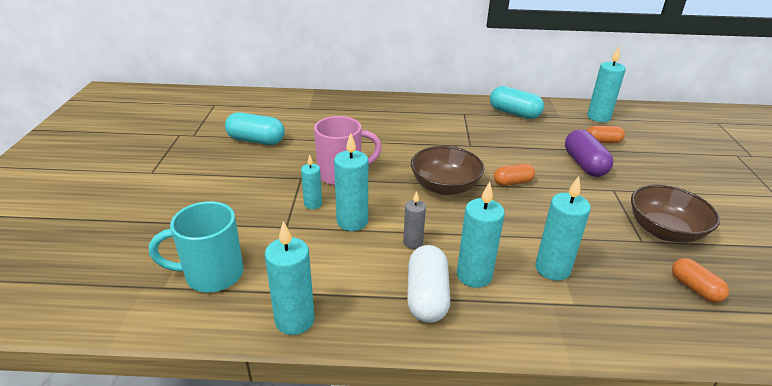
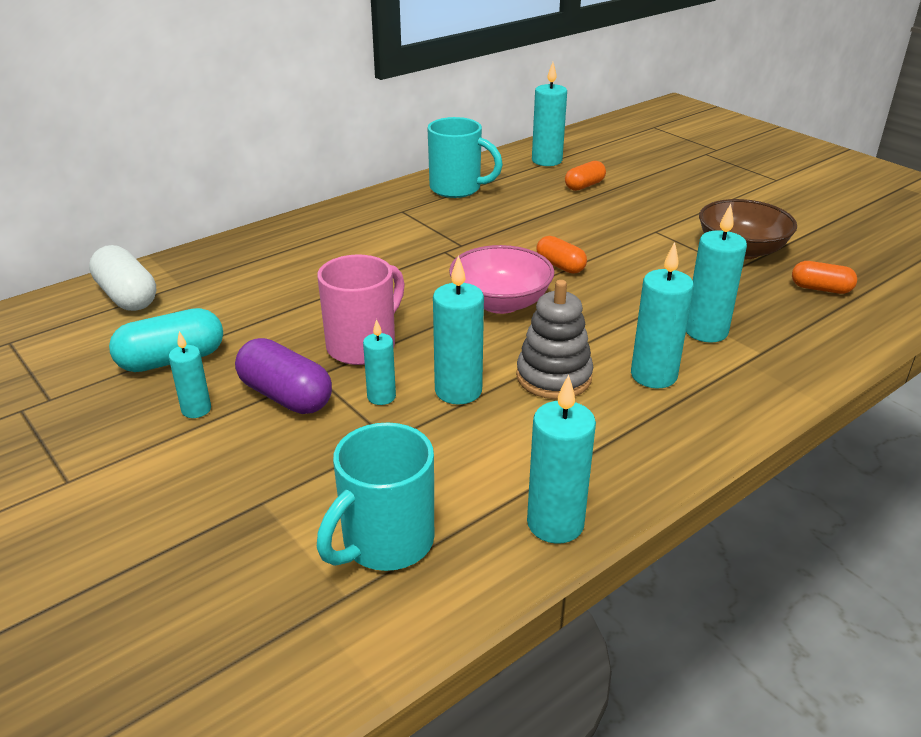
camera: 40 degrees left, 0 degrees up
(233, 167) = (196, 409): none -> turquoise candle
(413, 242) = (554, 377): grey candle -> grey stacking toy
(427, 296) = (641, 420): white capsule -> white capsule (127, 296)
(445, 186) = (500, 302): brown bowl -> pink bowl
(512, 182) = (560, 266): orange capsule -> orange capsule turned 75 degrees counterclockwise
(514, 113) = (457, 189): turquoise capsule -> turquoise mug
(584, 164) = (599, 217): purple capsule -> purple capsule (285, 396)

